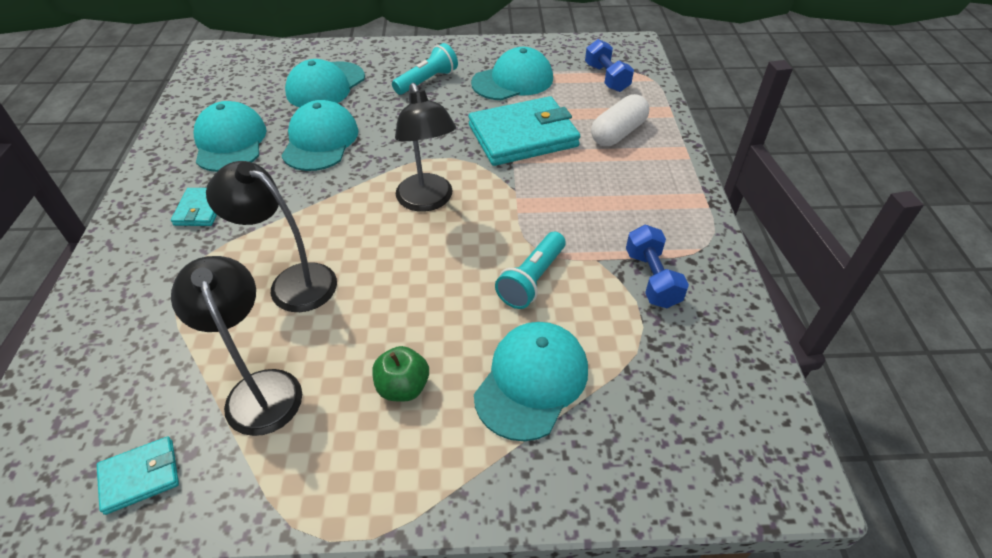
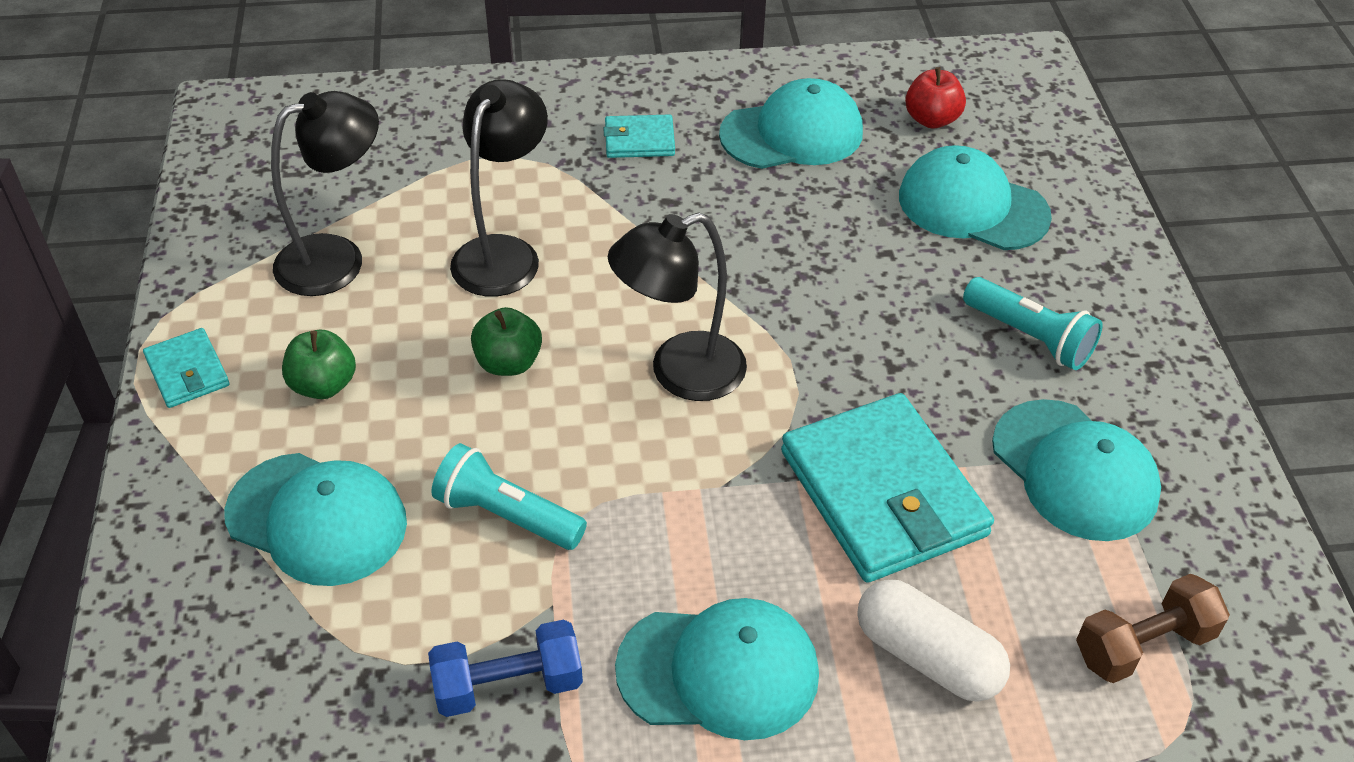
camera: 85 degrees right, 0 degrees up
(140, 476) = (240, 196): turquoise wallet -> turquoise wallet (187, 371)
(246, 90) = (931, 119): none -> red apple
(320, 141) = (813, 227): turquoise cap -> turquoise cap (718, 671)
(402, 279) = (508, 363): none -> green apple
(606, 78) = (1143, 645): blue dumbbell -> brown dumbbell

